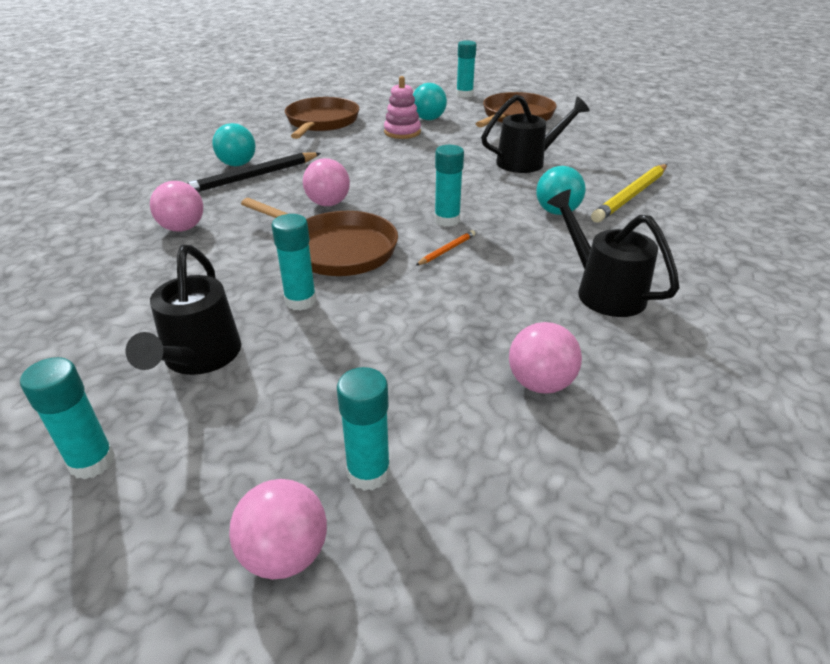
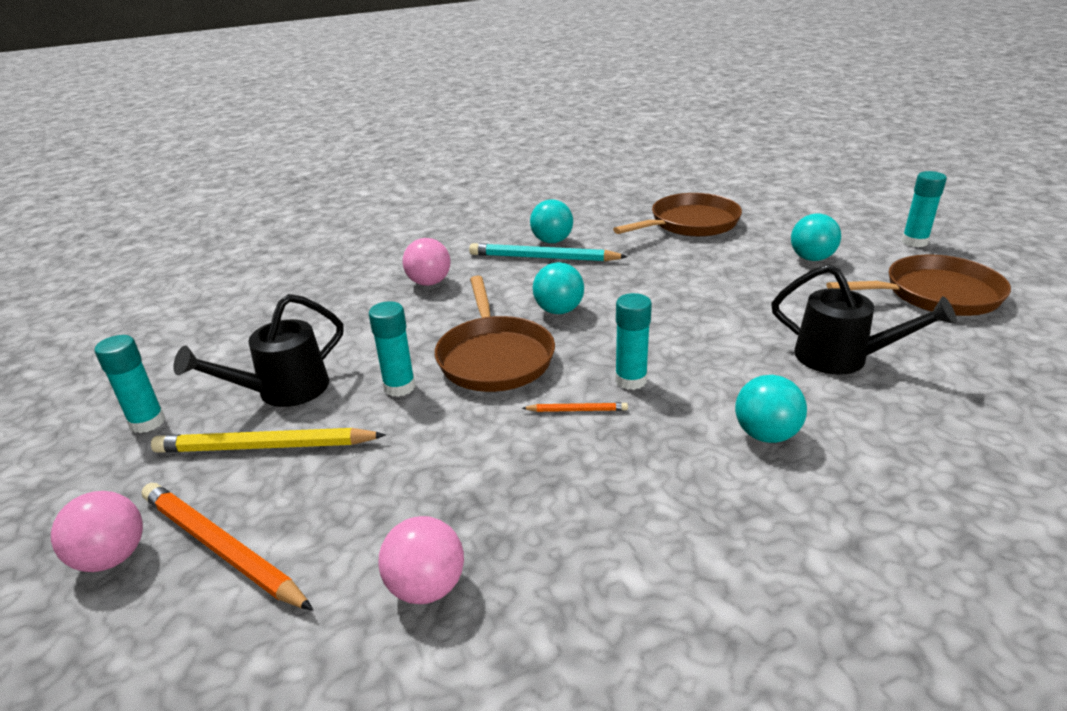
camera: 50 degrees right, 5 degrees down
(252, 177) = (543, 258): black pencil -> turquoise pencil
(328, 203) = (559, 310): pink ball -> turquoise ball
(368, 473) = (221, 548): turquoise glue stick -> orange pencil
(402, 132) = (754, 263): pink stacking toy -> none
(603, 291) = (648, 551): black watering can -> none
(631, 196) = (909, 469): yellow pencil -> yellow pencil (265, 447)

